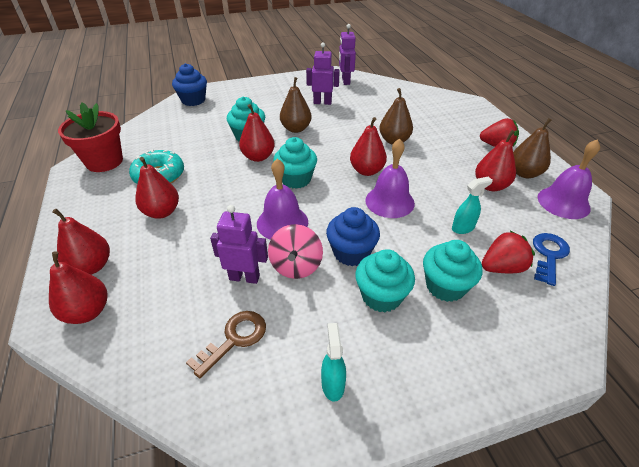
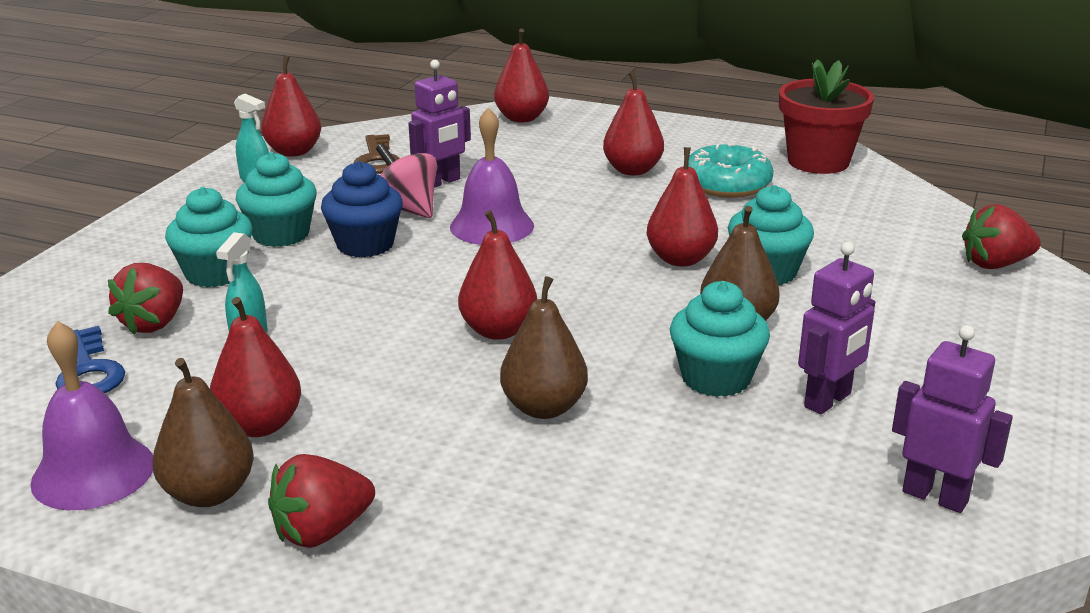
camera: 130 degrees right, 15 degrees down
(91, 266) = (586, 127): red pear -> red pear (294, 152)
(193, 100) = (995, 264): blue cupcake -> red strawberry
(296, 179) = (571, 266): turquoise cupcake -> turquoise cupcake (716, 378)
(389, 201) = (398, 312): purple bell -> none

